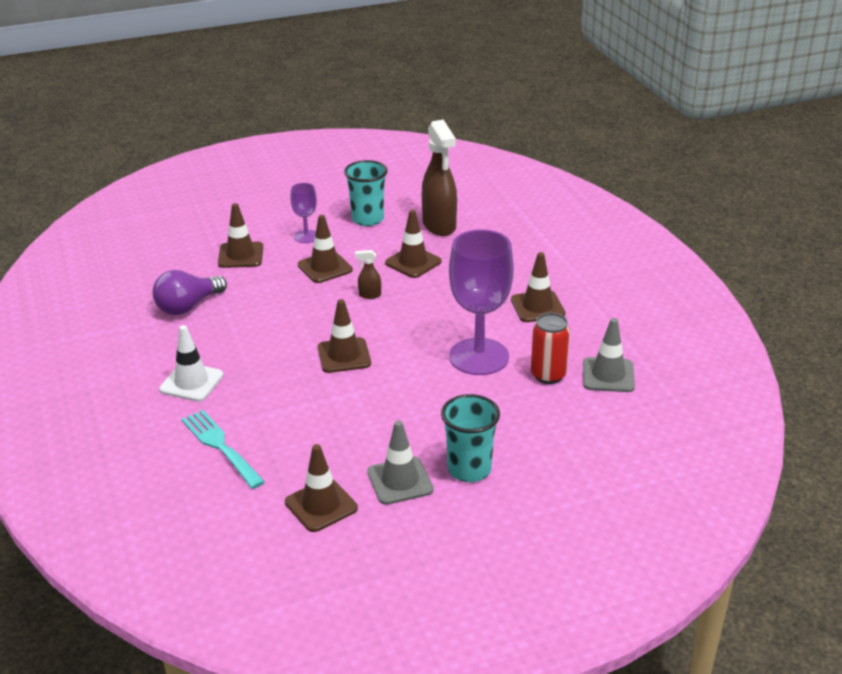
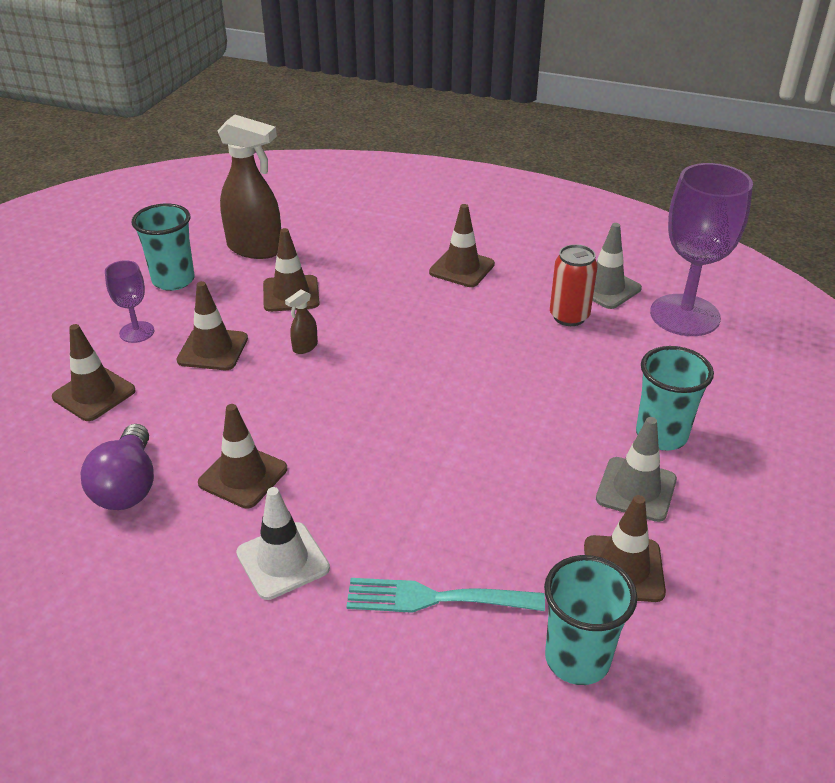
camera: 50 degrees left, 5 degrees up
(230, 518) = (577, 659): none -> turquoise cup
(344, 355) = (385, 418): brown traffic cone -> brown traffic cone (243, 476)
(479, 357) = (495, 338): purple goblet -> purple goblet (684, 315)

